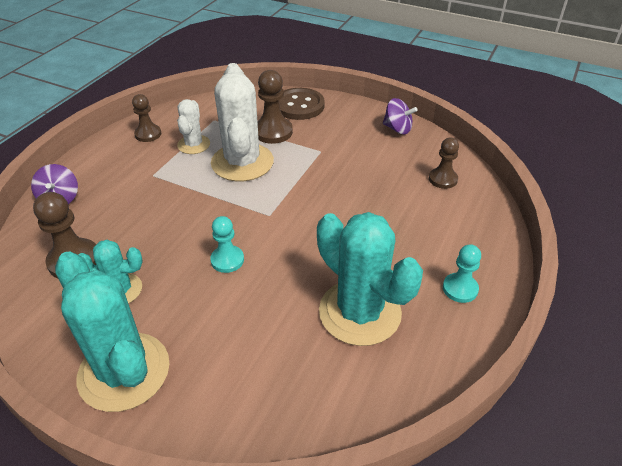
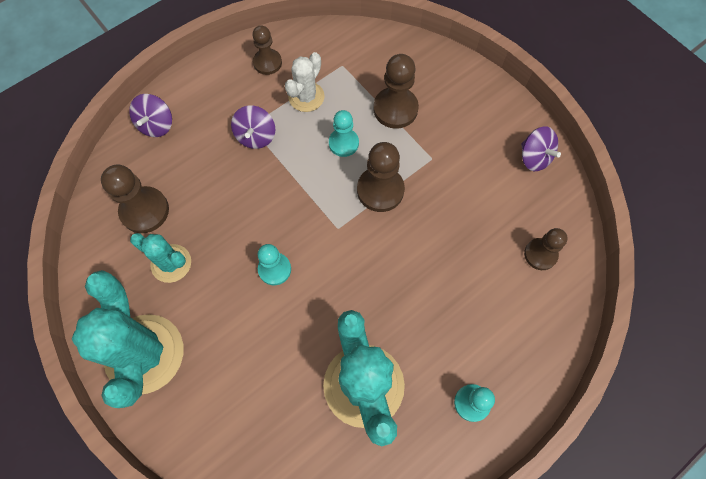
camera: 25 degrees right, 25 degrees up
(161, 180) = (256, 136): none -> purple spinning top
(242, 162) = (343, 143): white cactus -> turquoise pawn
(291, 181) = (380, 190): none -> brown pawn
(299, 106) = (443, 77): brown button -> none

